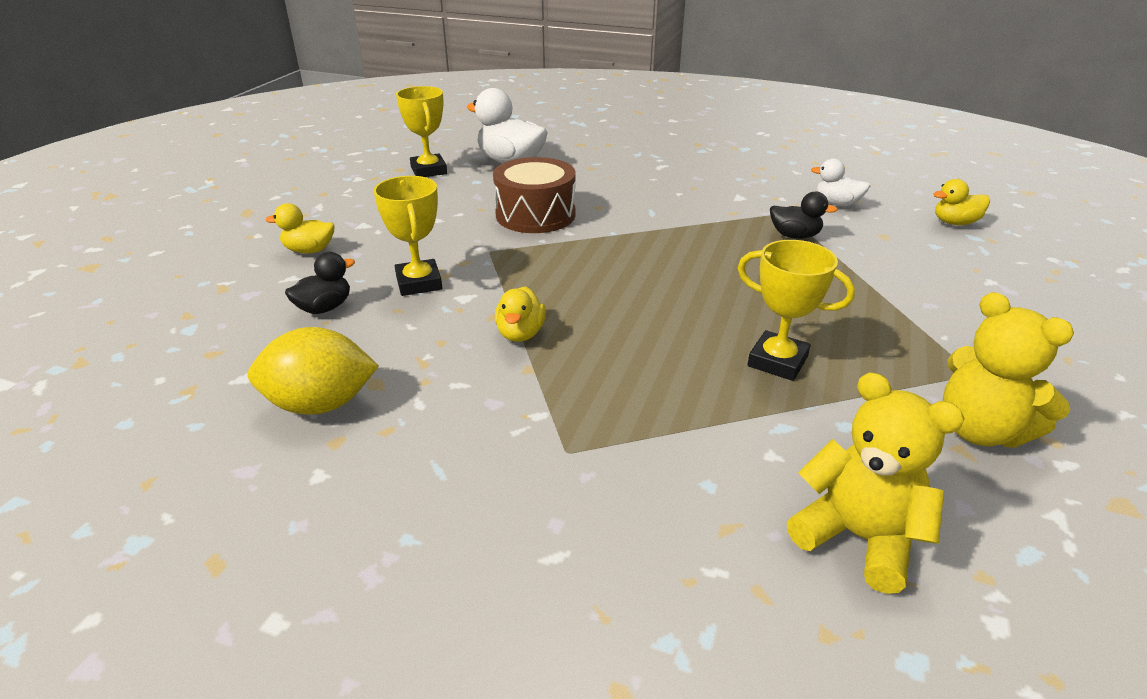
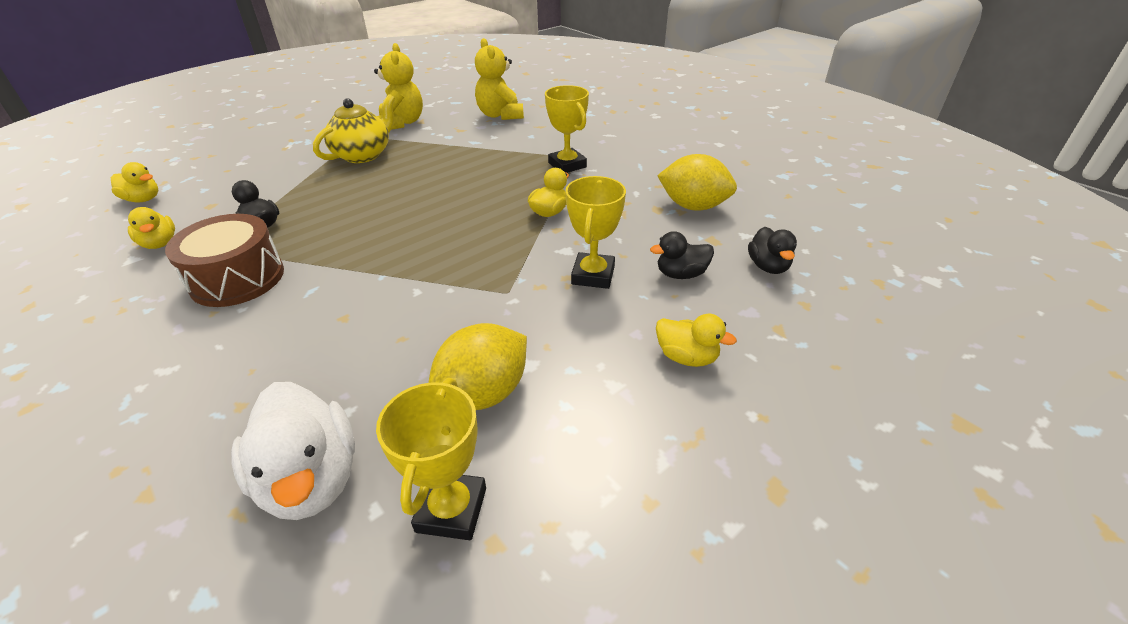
camera: 150 degrees left, 5 degrees up
(218, 343) = (768, 266): none -> black duck
(451, 202) = (484, 393): none -> yellow lemon
(535, 215) = (417, 328): brown drum -> brown drum (237, 278)
(777, 361) = (431, 161): yellow trophy -> yellow trophy (567, 165)
(837, 203) = (160, 243): white duck -> yellow duck
(886, 341) = (363, 154): none -> yellow teapot

